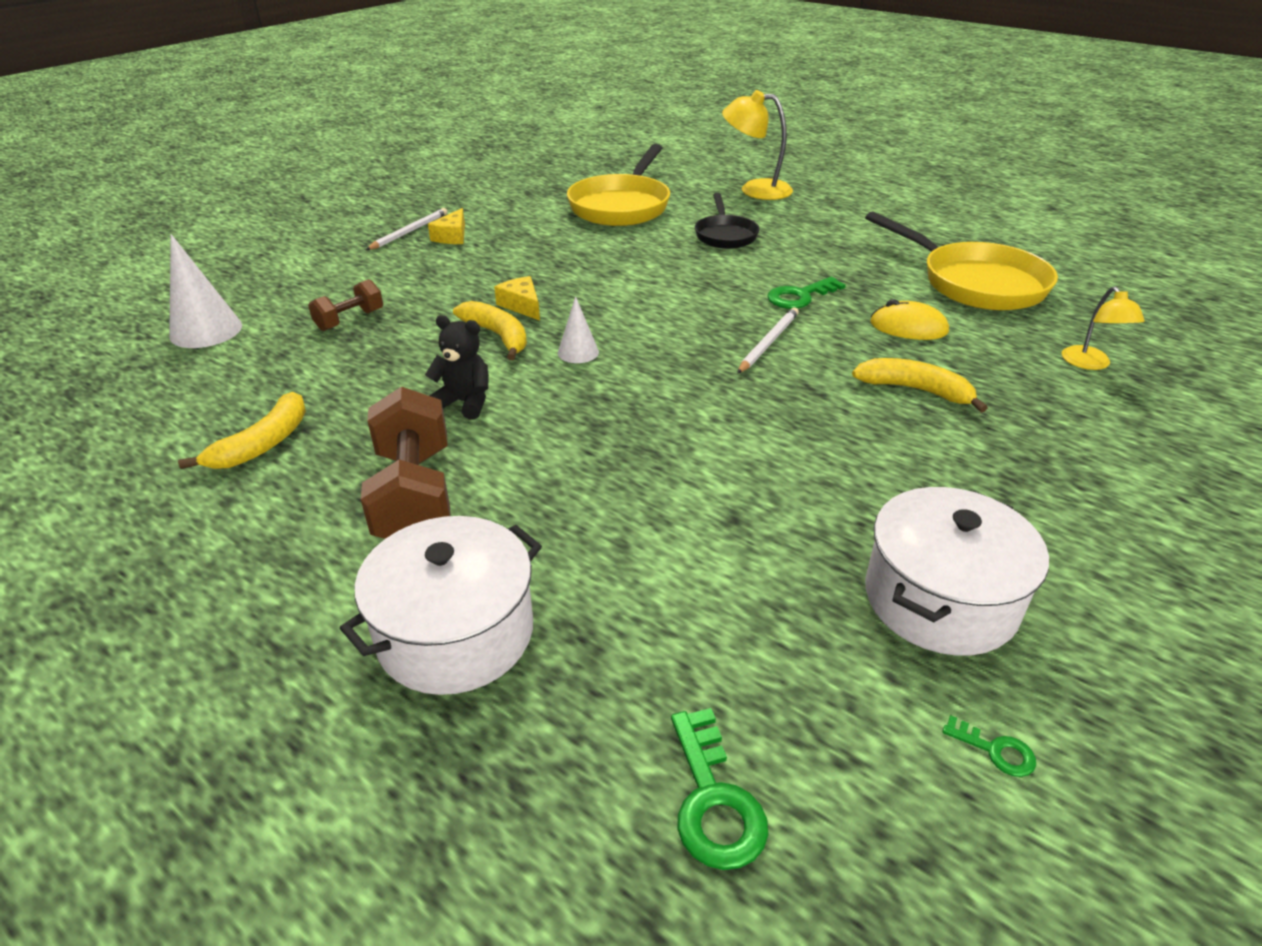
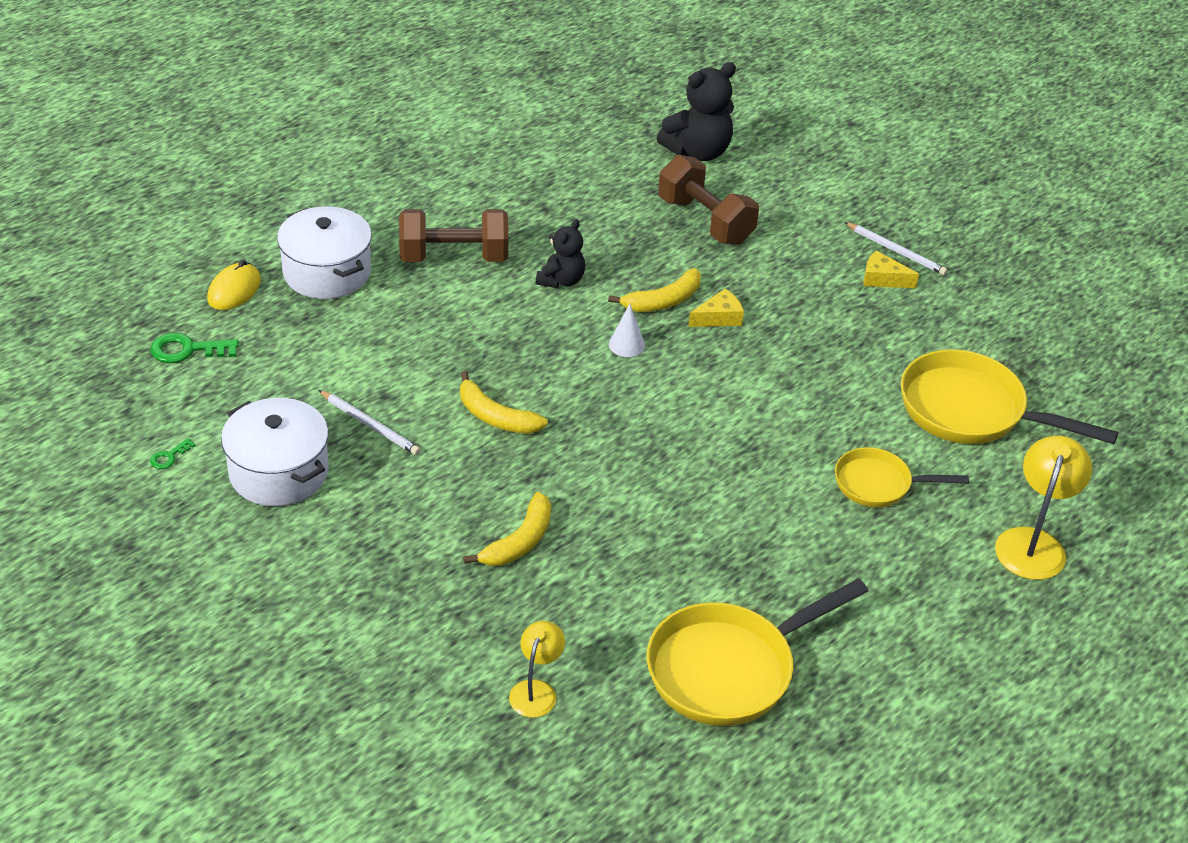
camera: 95 degrees right, 5 degrees up
(206, 331) = (698, 152): white cone -> black teddy bear
(263, 443) = (531, 192): yellow banana -> yellow banana (496, 417)
(350, 320) = (705, 221): brown dumbbell -> brown dumbbell, size x1.83
(725, 235) = (878, 484): black pan -> yellow pan
(768, 342) = (622, 465): white pencil -> white pencil (370, 425)
(800, 296) = (713, 510): green key -> none
(908, 327) = (634, 575): yellow mouse -> yellow mouse (234, 290)
(1090, 364) = (536, 690): yellow lamp -> yellow lamp turned 105 degrees clockwise

